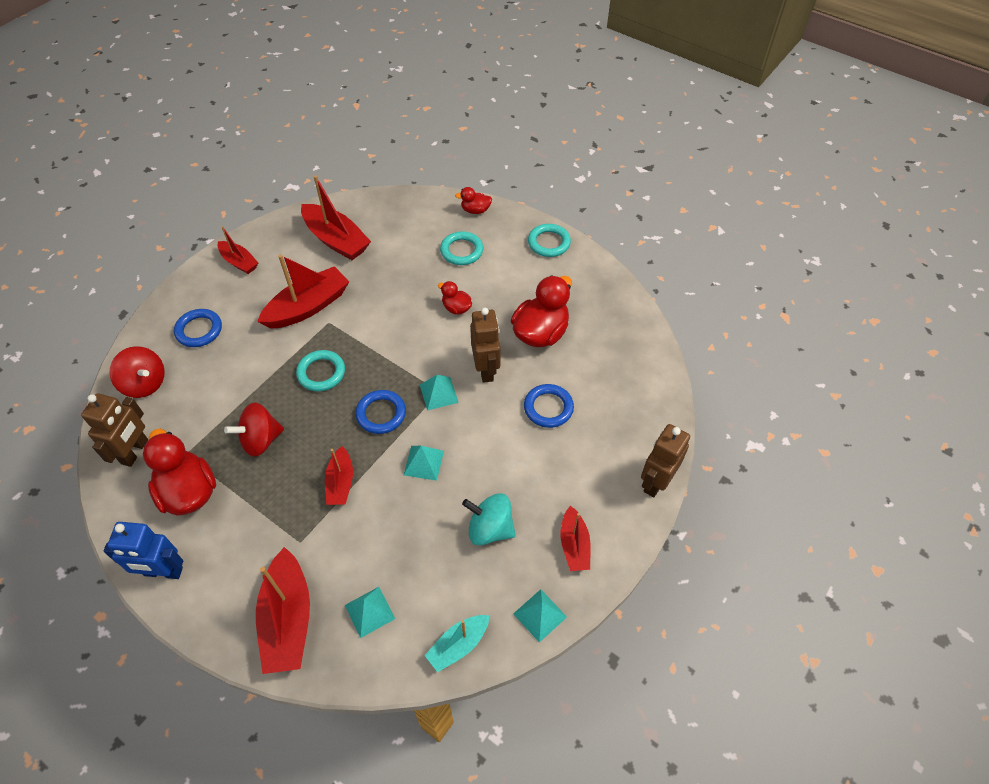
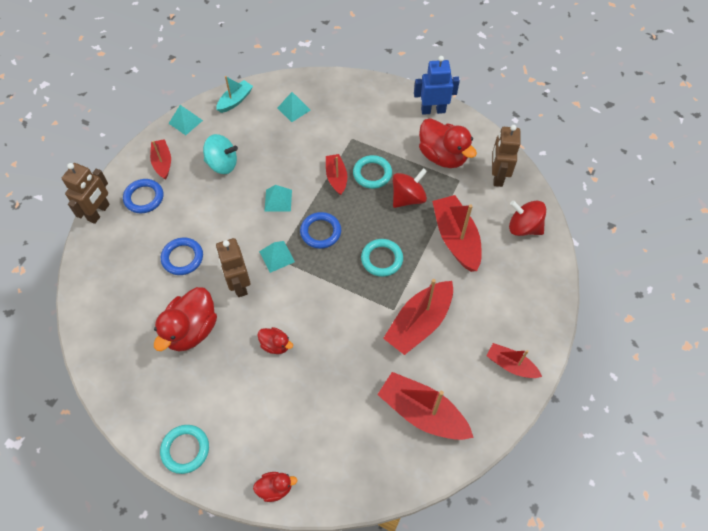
camera: 170 degrees right, 5 degrees up
(199, 330) = (507, 282): blue ring -> blue ring (144, 198)
(288, 619) = (343, 98): red boat -> red boat (456, 238)
(461, 251) = (282, 421): turquoise ring -> turquoise ring (372, 174)

